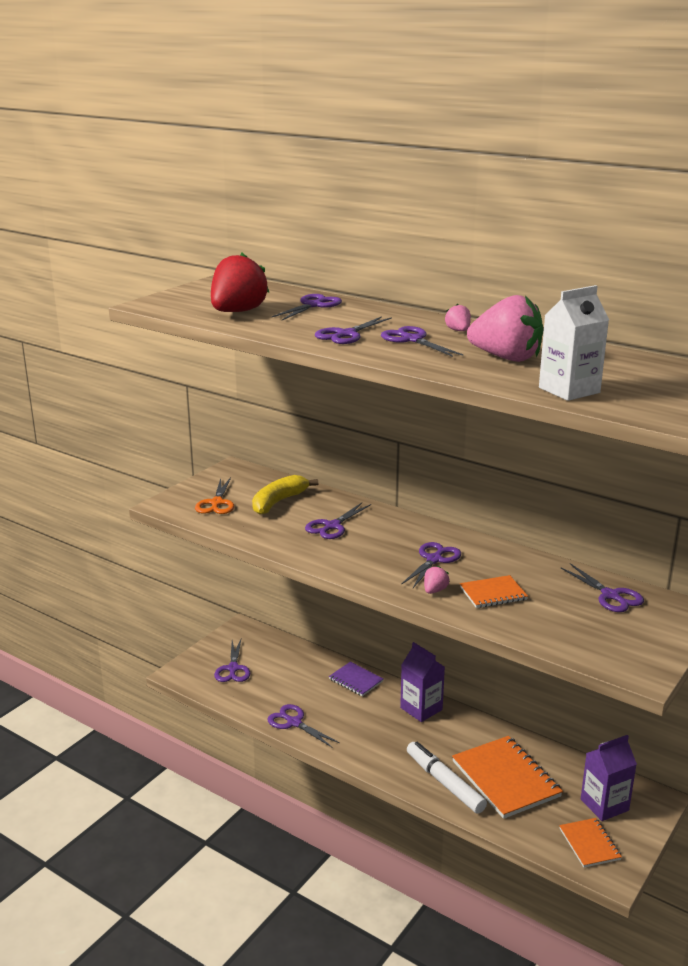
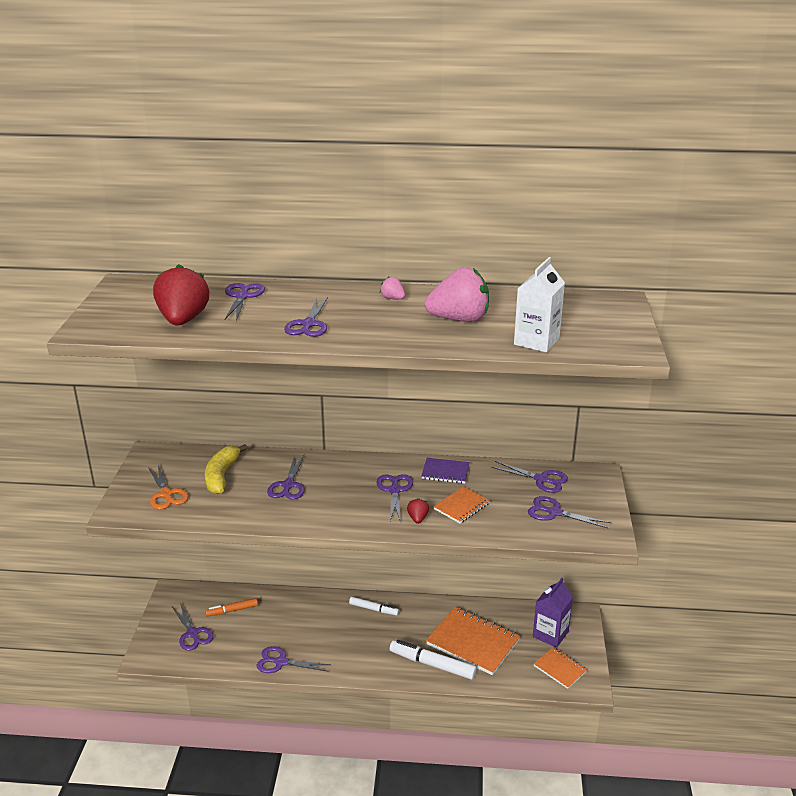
camera: 30 degrees left, 5 degrees up
(283, 662) = (232, 610): none -> orange marker
(356, 680) = (305, 604): purple notebook -> purple notebook (445, 472)
(412, 340) = (368, 317): purple scissors -> purple scissors (554, 512)
(421, 709) = (373, 609): purple carton -> white marker
(435, 590) = (417, 518): pink strawberry -> red strawberry

